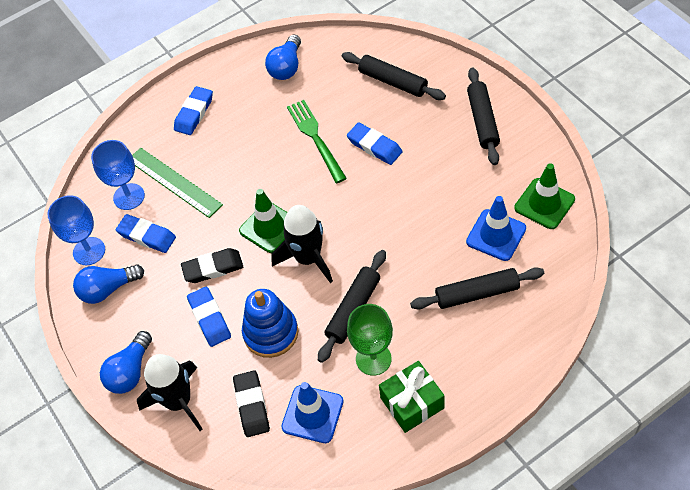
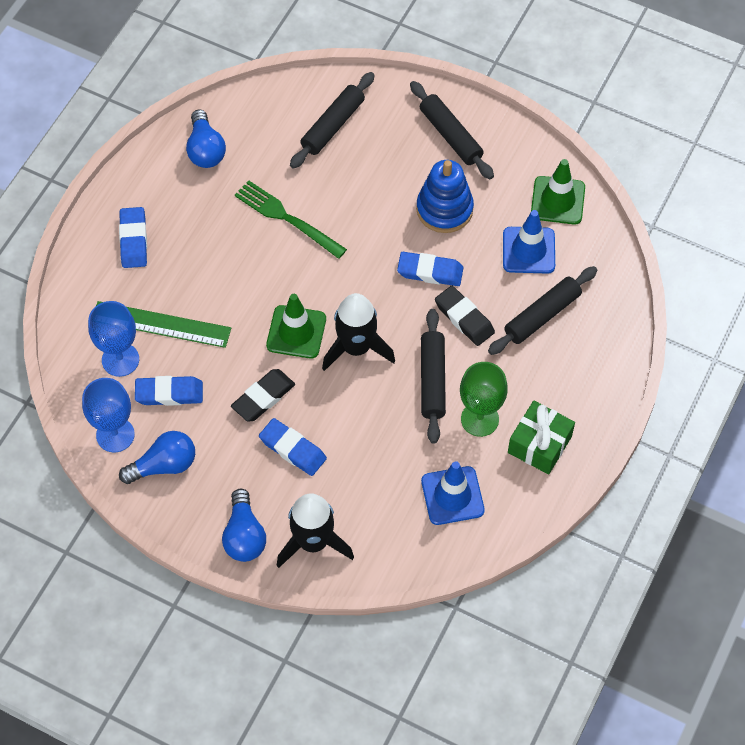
camera: 35 degrees left, 5 degrees up
(108, 289) = (164, 465): blue light bulb -> blue light bulb turned 150 degrees counterclockwise
(251, 405) = (388, 514): black eraser -> black eraser (464, 318)
(271, 333) = (364, 437): blue stacking toy -> blue stacking toy (444, 209)
(374, 146) = (355, 204): blue eraser -> blue eraser (430, 272)
(393, 82) = (333, 126): black rolling pin -> black rolling pin turned 60 degrees counterclockwise

